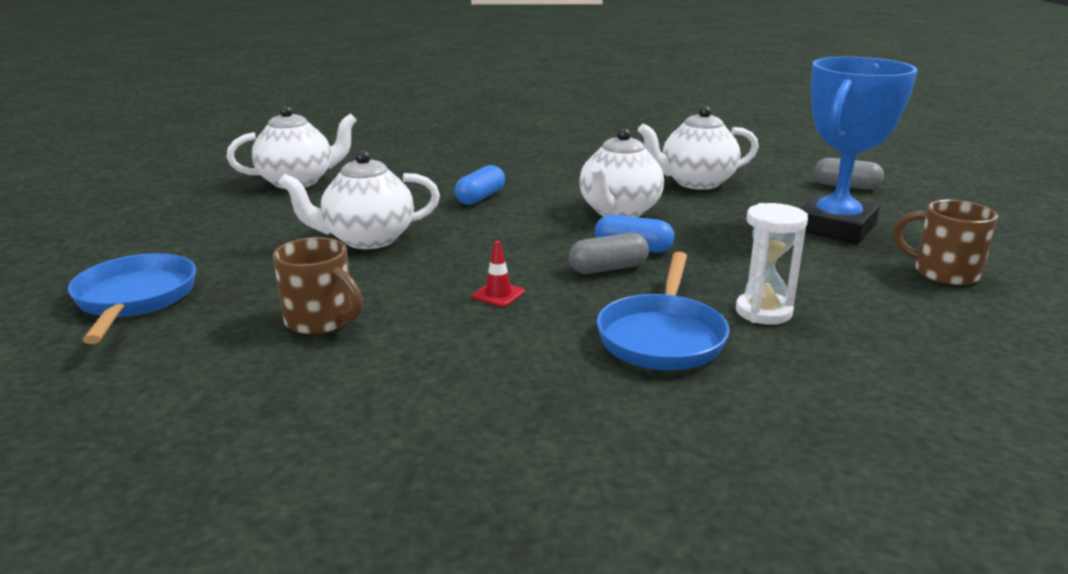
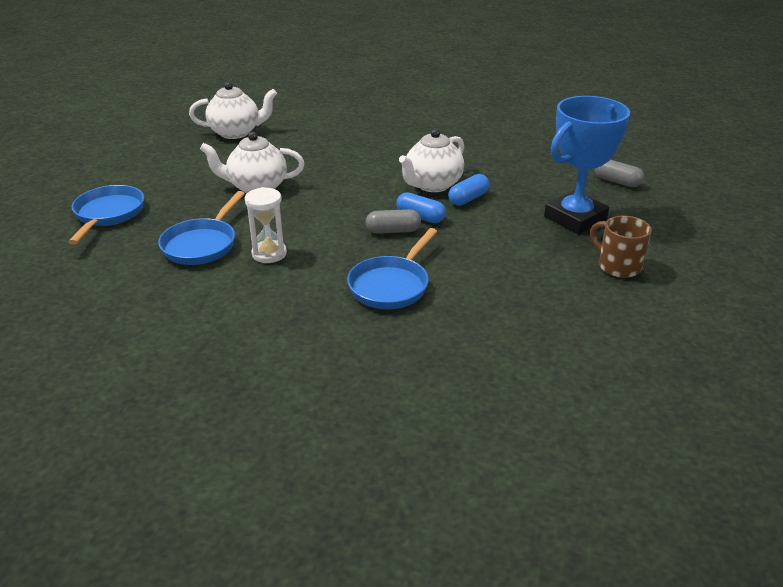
camera: 15 degrees right, 10 degrees up
(321, 321) = (202, 244): brown mug -> blue pan
(480, 197) = (347, 161): blue capsule -> blue capsule (468, 199)
(498, 294) = (313, 241): red traffic cone -> none
(695, 182) = (506, 165): white teapot -> none
(763, 312) = (468, 277): white hourglass -> white hourglass (269, 254)

